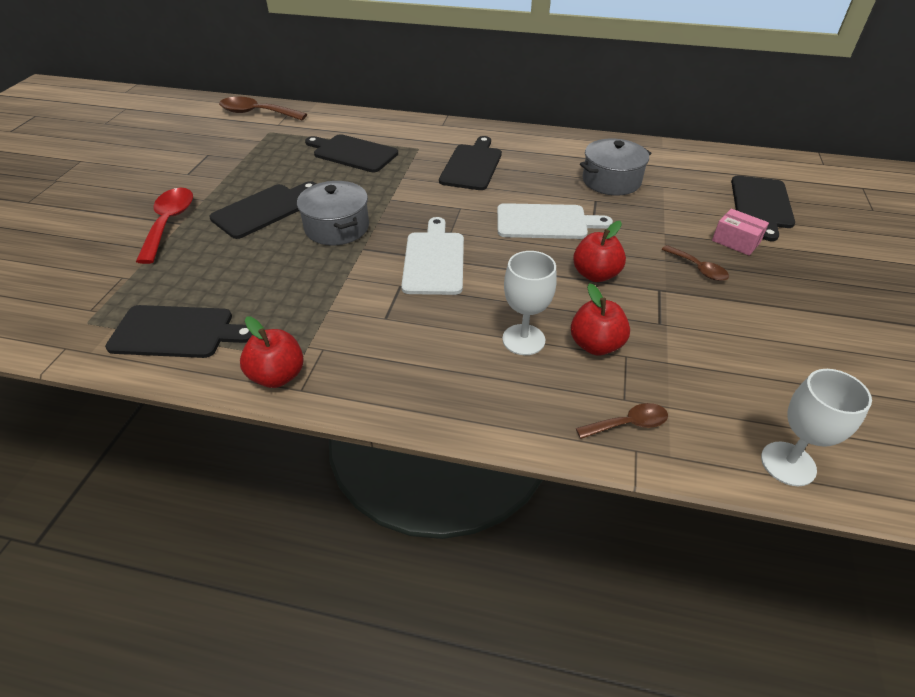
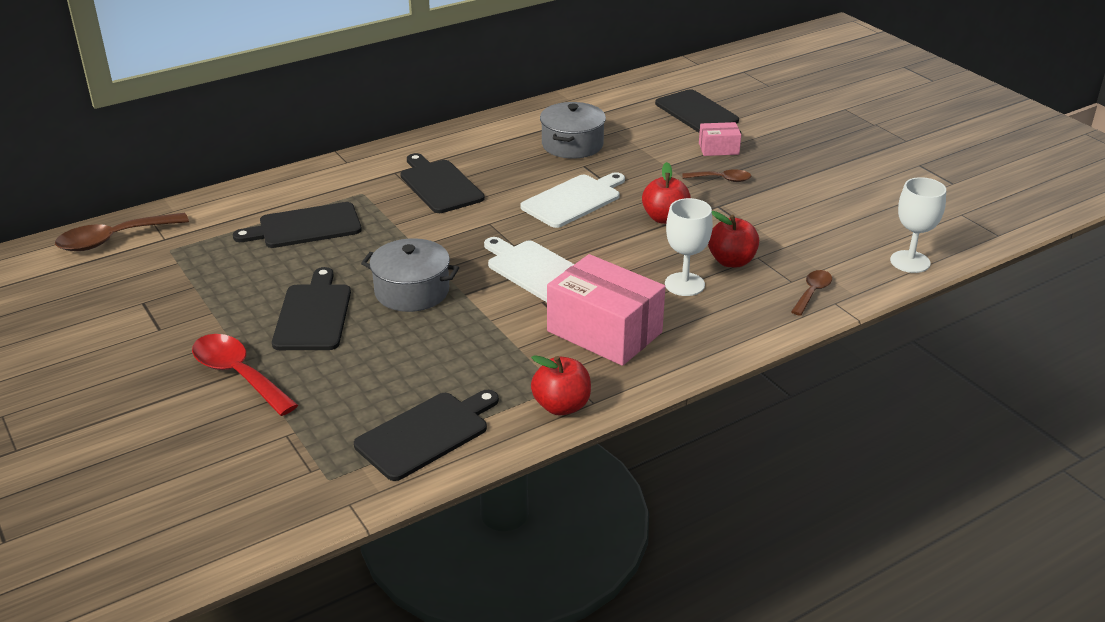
camera: 45 degrees left, 10 degrees down
(401, 338) = (604, 332): none -> pink box

